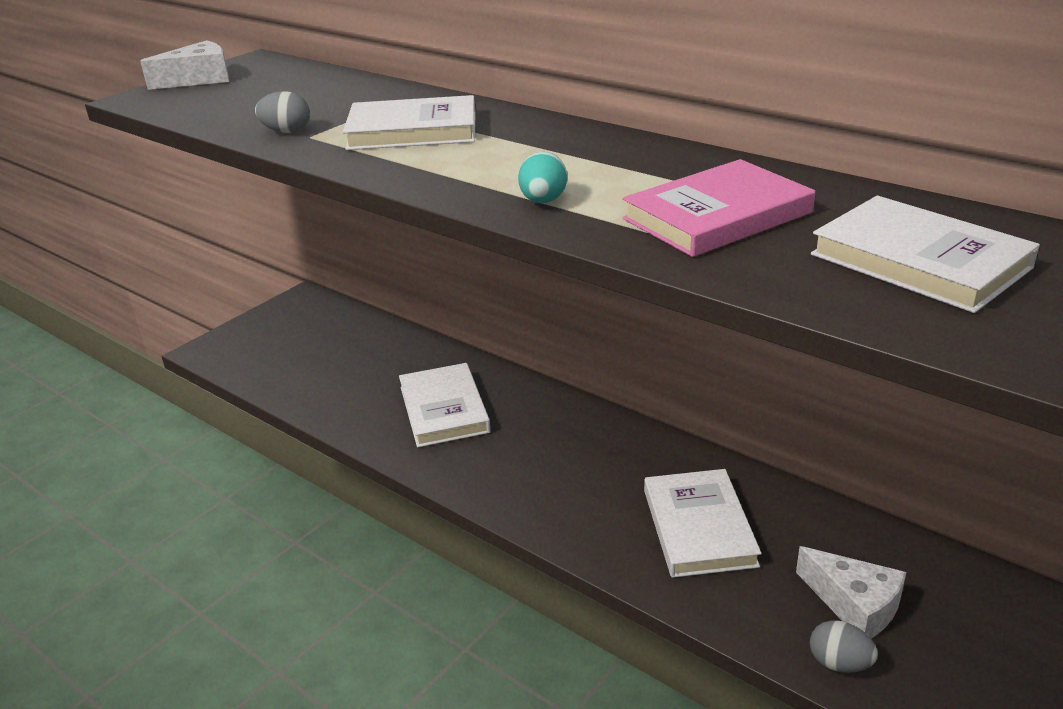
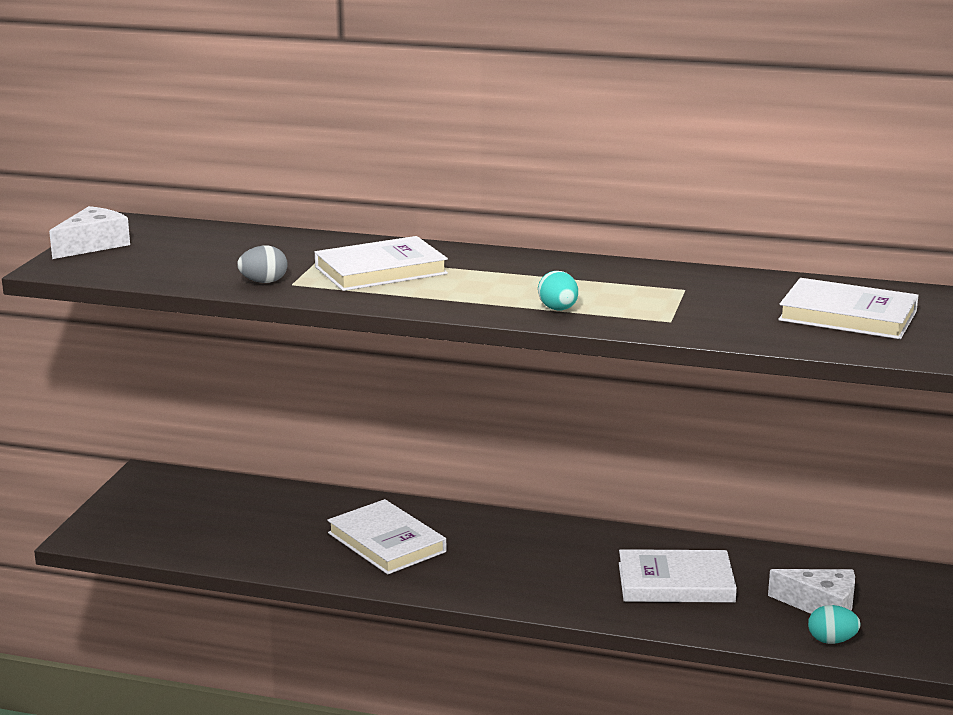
camera: 25 degrees left, 10 degrees down
(698, 527) = (675, 583): white book -> white book turned 60 degrees counterclockwise
(717, 216) = (694, 304): pink book -> none
(839, 663) = (831, 640): grey egg -> turquoise egg

